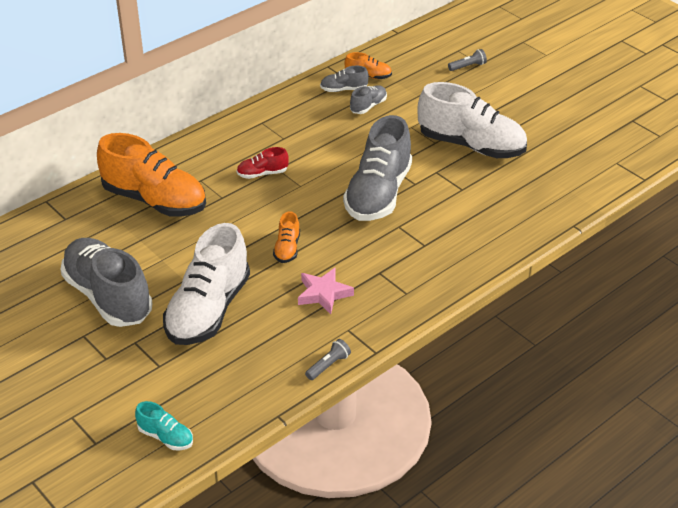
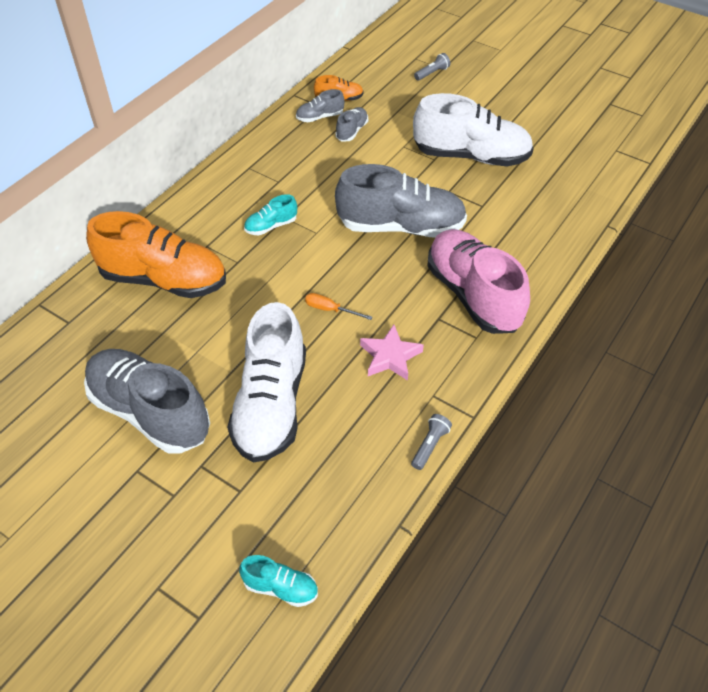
camera: 15 degrees left, 10 degrees up
(262, 174) = (271, 226): red shoe -> turquoise shoe
(287, 249) = (330, 310): orange shoe -> orange screwdriver
(378, 194) = (401, 227): grey shoe -> grey shoe turned 90 degrees counterclockwise
(419, 260) = (473, 295): none -> pink shoe

